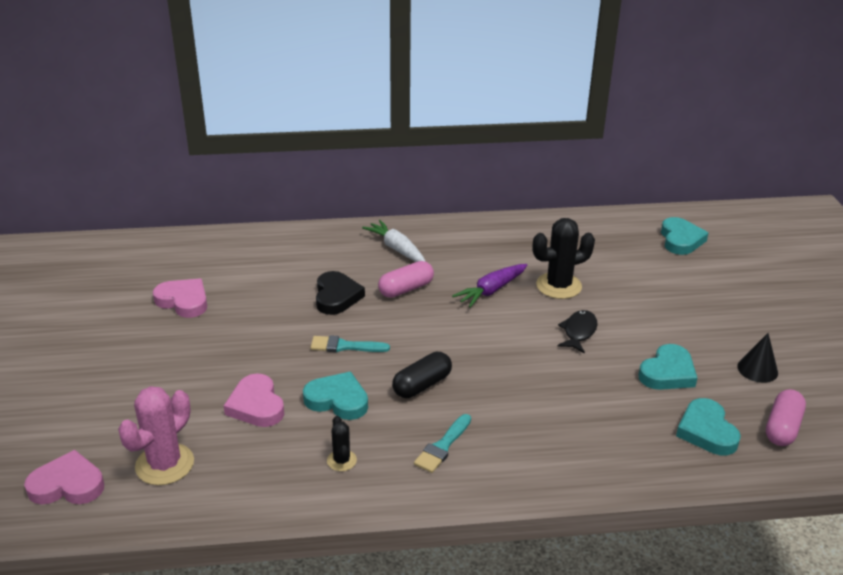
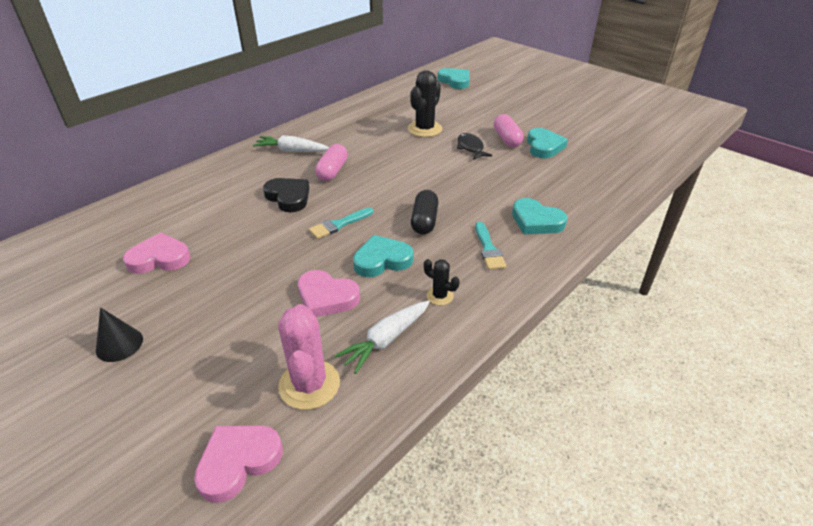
camera: 40 degrees left, 5 degrees up
(254, 468) = (386, 340): none -> white carrot
(491, 291) = (389, 148): purple carrot -> none
(706, 431) = (602, 165): turquoise heart -> turquoise heart (536, 221)
(757, 369) = (579, 125): black cone -> black cone (119, 344)
(782, 428) = (629, 146): pink capsule -> pink capsule (507, 139)

